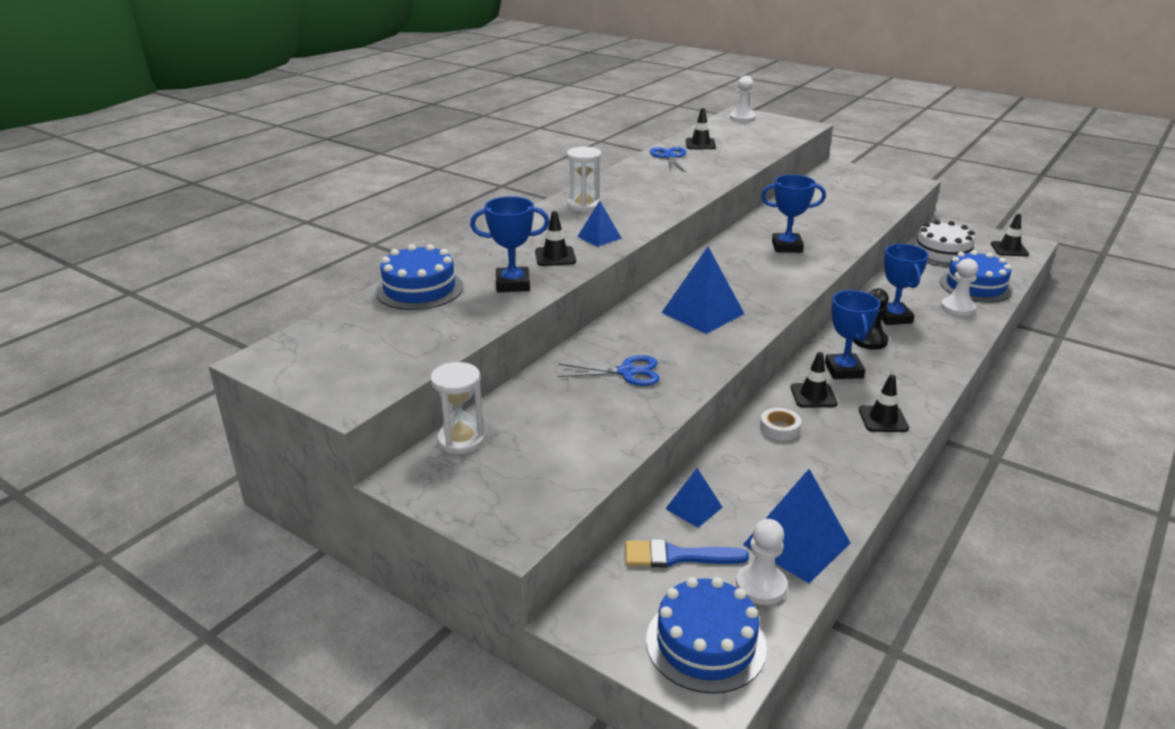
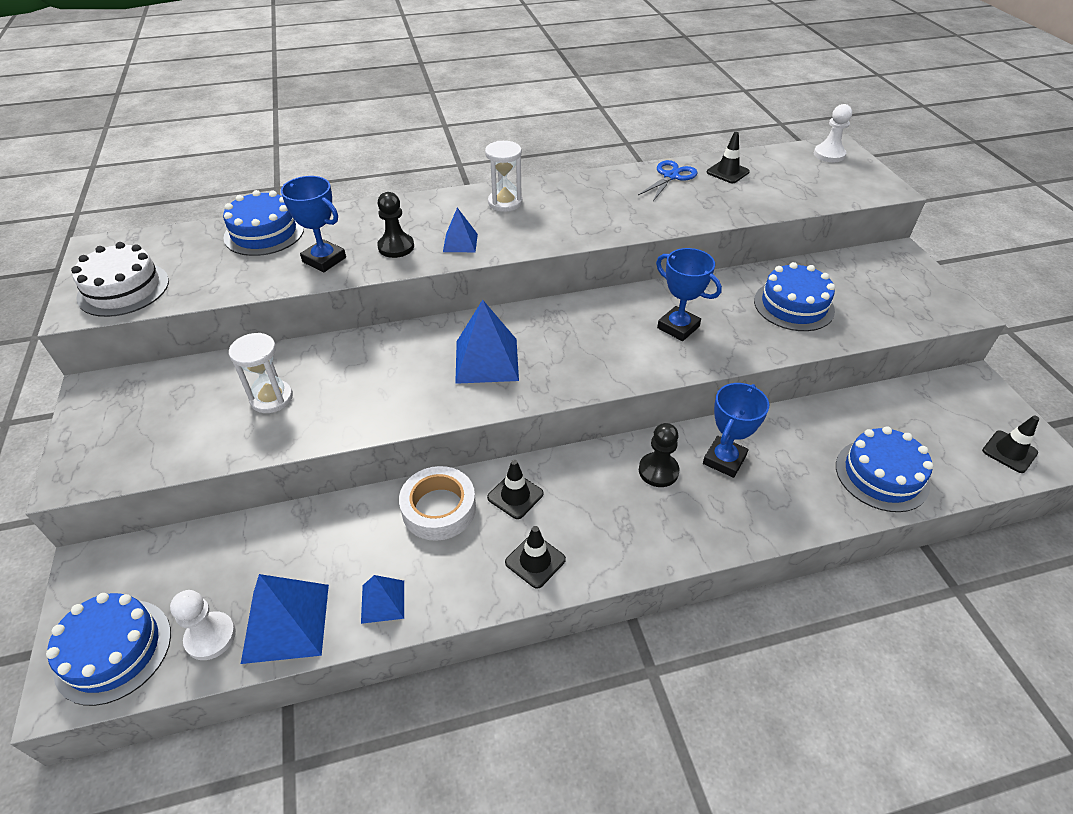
camera: 40 degrees right, 15 degrees up
(461, 440) = (161, 377): white hourglass -> white hourglass (271, 398)
(555, 257) = (396, 247): black traffic cone -> black pawn
(627, 372) = (341, 385): blue scissors -> none
(676, 556) = (203, 566): blue brush -> none
(693, 508) = (273, 534): blue pyramid -> blue pyramid (383, 601)
(779, 428) = (439, 508): white tape -> white tape, size x1.80
(829, 211) = (793, 305): none -> blue cake
(843, 370) = (582, 487): blue trophy -> none
(942, 253) = (909, 414): white cake -> white cake (123, 289)
(957, 308) = (814, 489): white pawn -> none

